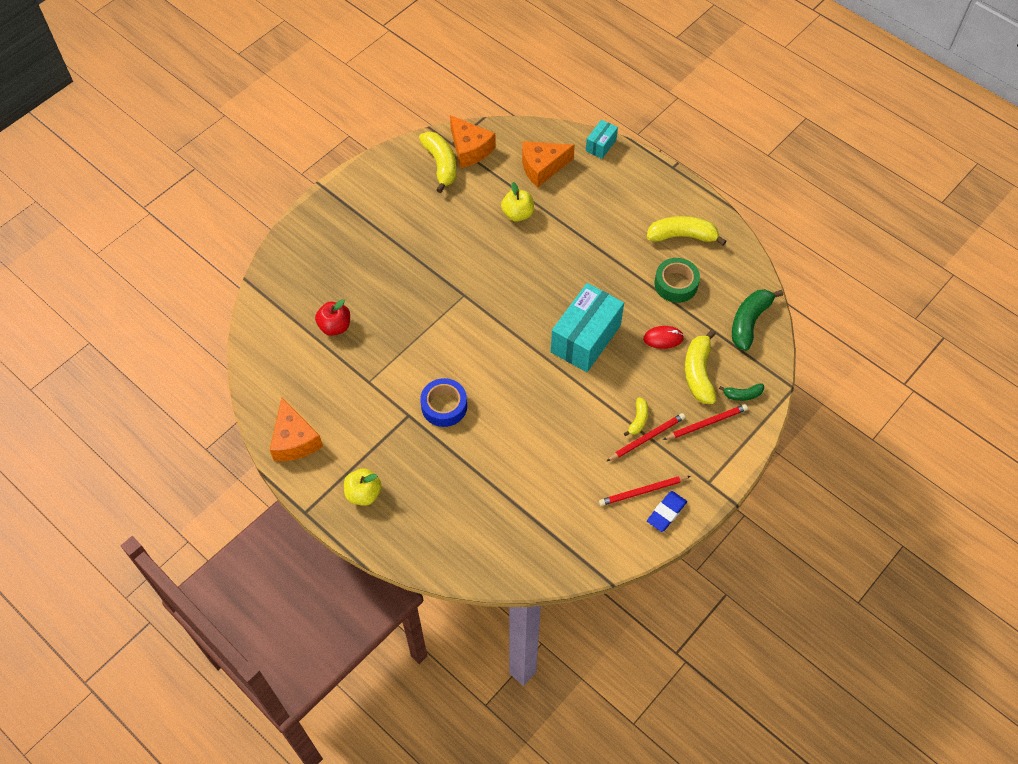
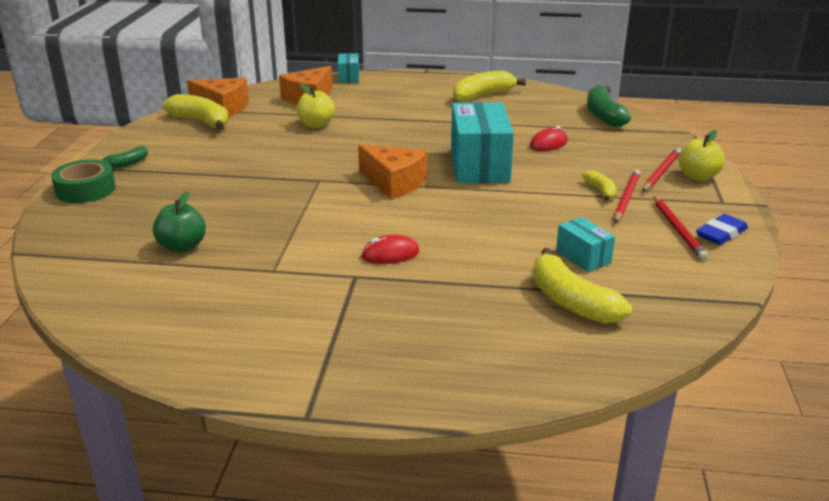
camera: 35 degrees left, 30 degrees down
(294, 440) = (217, 355): orange cheese -> orange cheese (394, 183)
(335, 326) = (182, 246): red apple -> green apple
(363, 494) = (373, 362): yellow apple -> yellow apple (698, 176)
(444, 406) = (390, 254): blue tape -> red mouse
(554, 480) = (583, 257): none -> turquoise box
(643, 491) = (678, 230): red pencil -> red pencil turned 45 degrees counterclockwise
(666, 512) = (721, 234): blue eraser -> blue eraser turned 45 degrees clockwise
(676, 284) = (514, 116): green tape -> green tape (85, 190)
(698, 373) = (608, 150): yellow banana -> yellow banana (571, 301)
(742, 395) = (662, 148): green banana -> green banana (126, 163)

